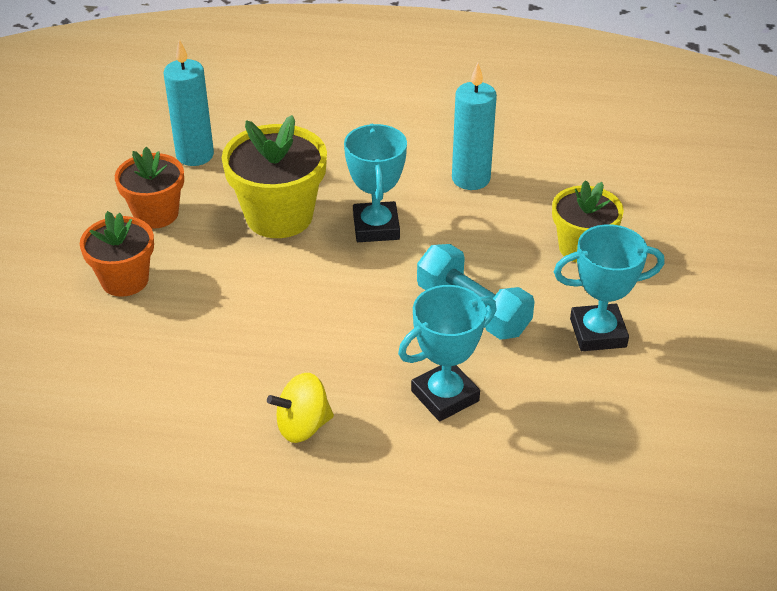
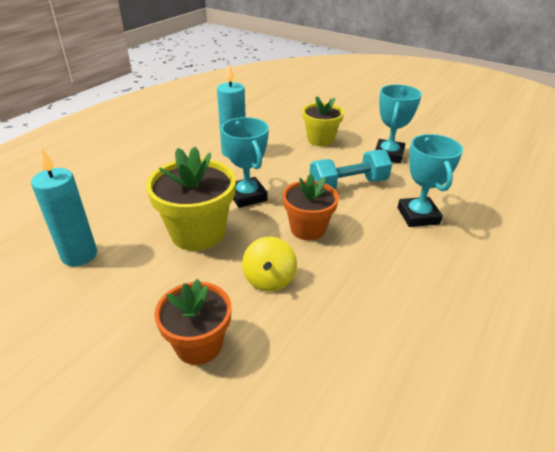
camera: 65 degrees left, 5 degrees down
(156, 214) = (129, 299): orange flower pot -> orange flower pot (308, 228)
(303, 426) = (426, 283): yellow spinning top -> yellow spinning top (269, 279)
(376, 227) = (247, 196): turquoise trophy -> turquoise trophy turned 45 degrees clockwise

